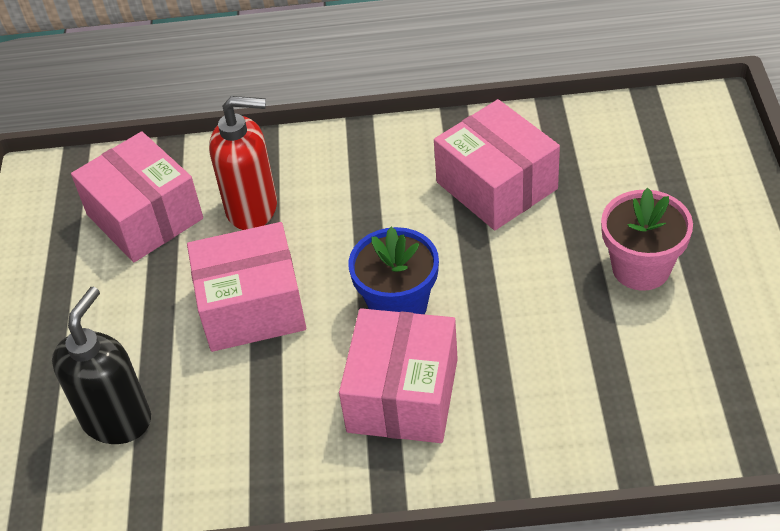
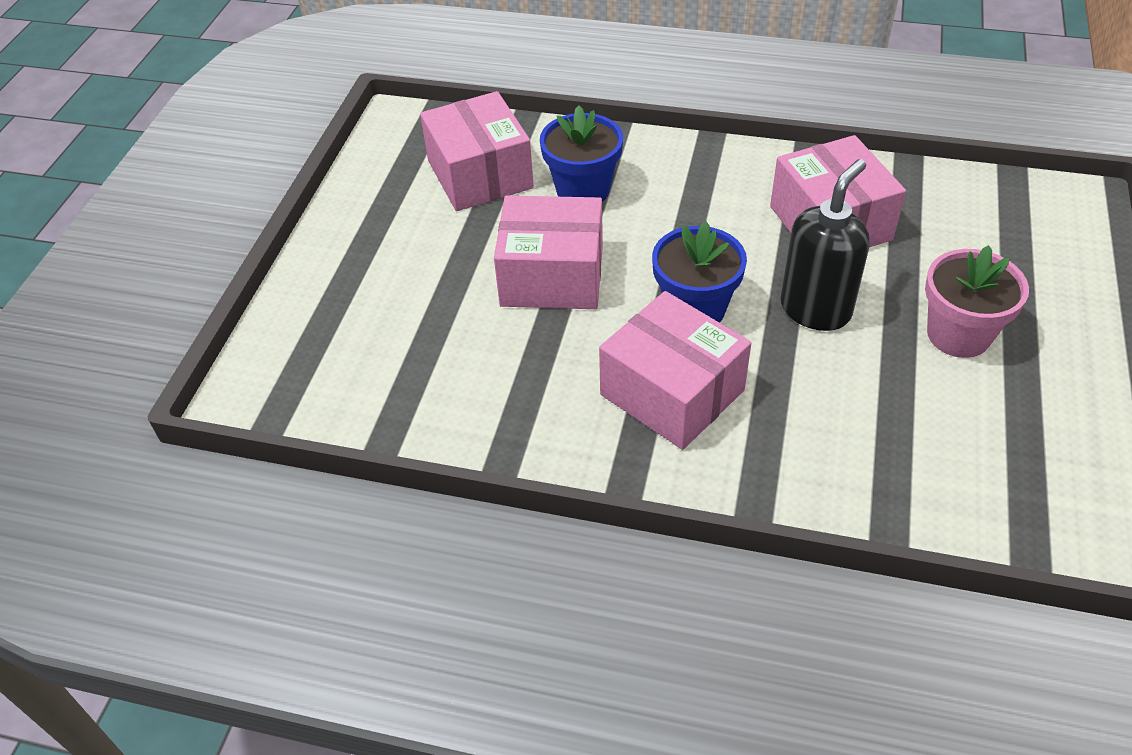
camera: 15 degrees right, 0 degrees up
(117, 419) = (392, 344): black soap dispenser -> black soap dispenser (815, 309)
(253, 208) = (583, 190): red soap dispenser -> blue flower pot
(402, 395) = (672, 392): pink box -> pink box turned 75 degrees counterclockwise

